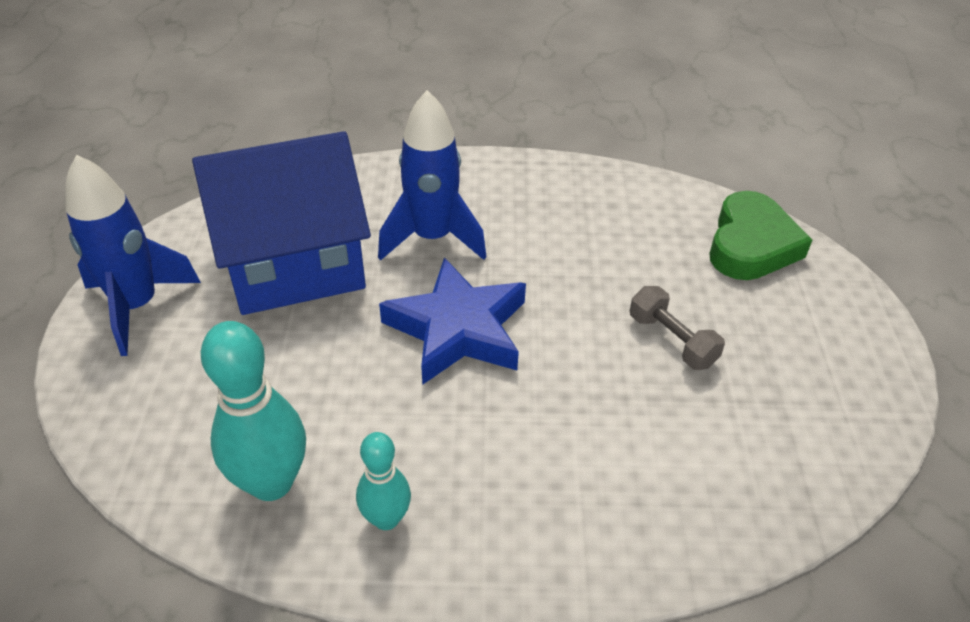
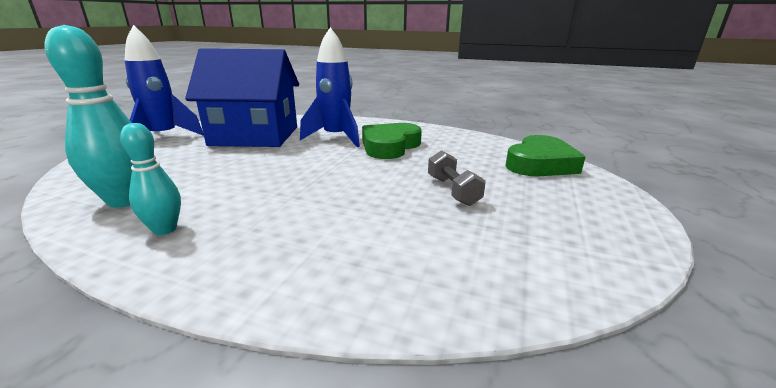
camera: 20 degrees right, 20 degrees down
(457, 329) = (313, 166): blue star -> none
(530, 245) = (390, 146): none -> green heart

